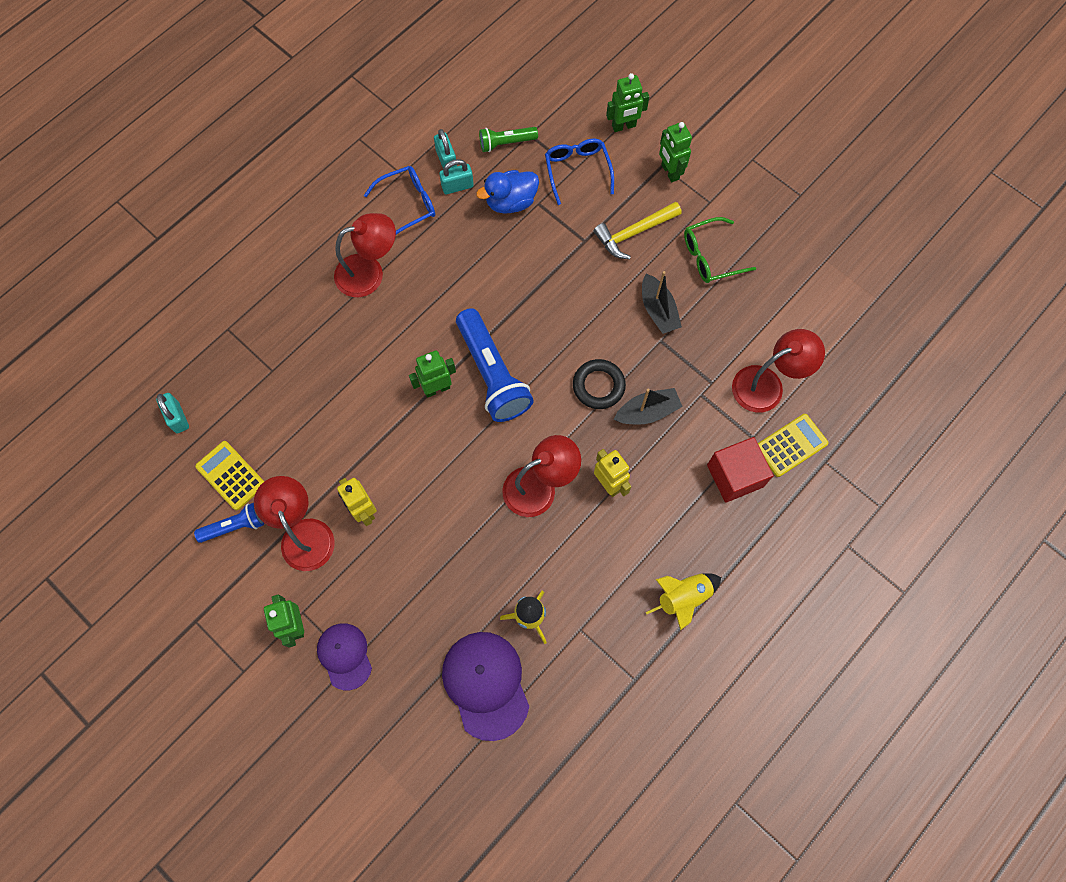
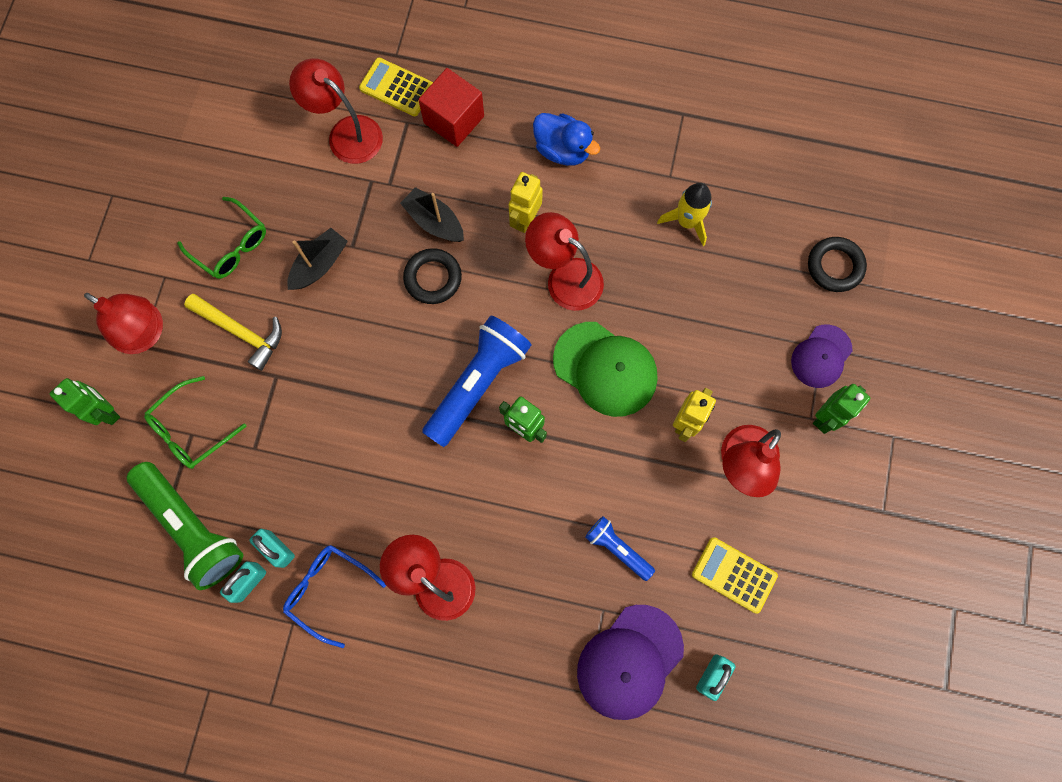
camera: 120 degrees left, 5 degrees up
(231, 475) = (734, 575): yellow calculator -> yellow calculator turned 105 degrees clockwise
(235, 526) = (778, 535): blue flashlight -> blue flashlight (617, 548)
(412, 723) = (834, 266): none -> black ring
(444, 474) = (605, 369): none -> green cap
(486, 684) = (764, 226): purple cap -> purple cap (630, 661)
(506, 143) = (192, 528): green flashlight -> green flashlight, size x1.88
(511, 202) = (267, 478): blue duck -> blue duck (562, 150)
(577, 171) = (191, 429): blue glasses -> green glasses
(669, 172) = (145, 334): green robot -> red lamp
(683, 598) = (590, 109): yellow rocket -> none

